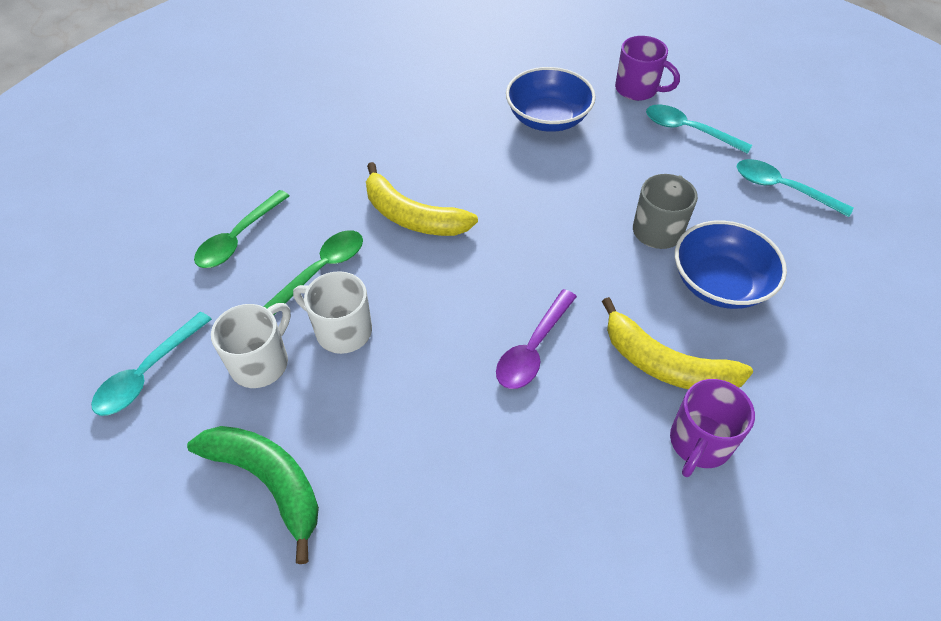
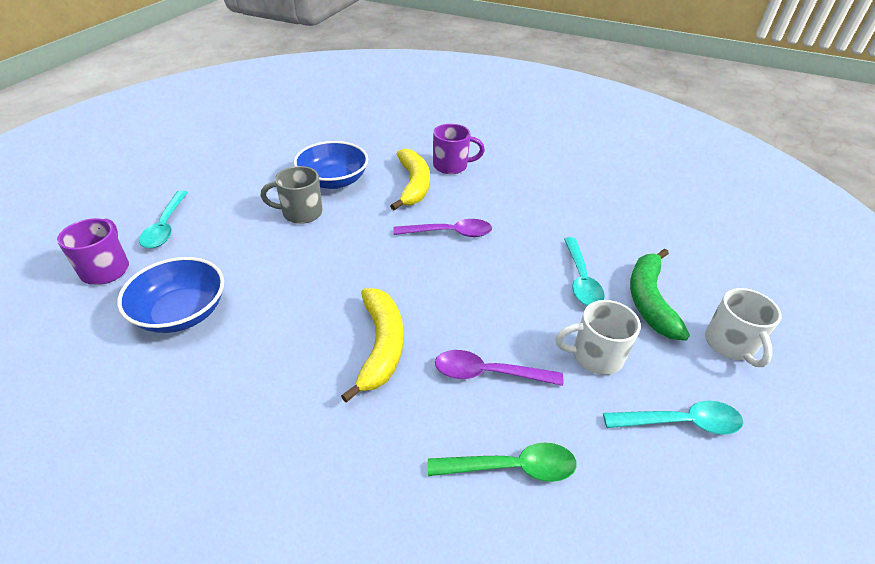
camera: 125 degrees left, 10 degrees down
(321, 271) = (488, 373): green spoon -> purple spoon
(342, 331) = (526, 326): white mug -> white mug (730, 345)
(782, 189) = (221, 174): turquoise spoon -> turquoise spoon (581, 279)

